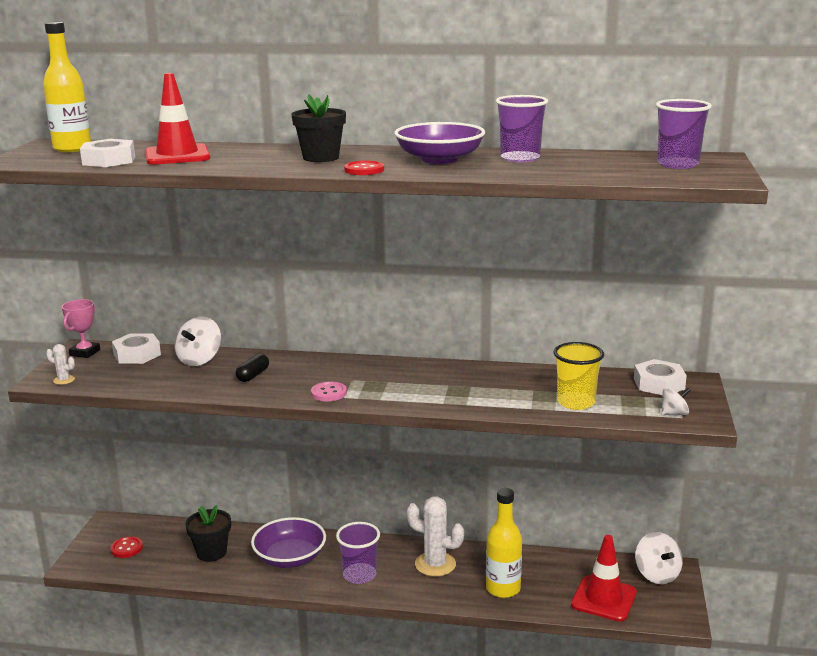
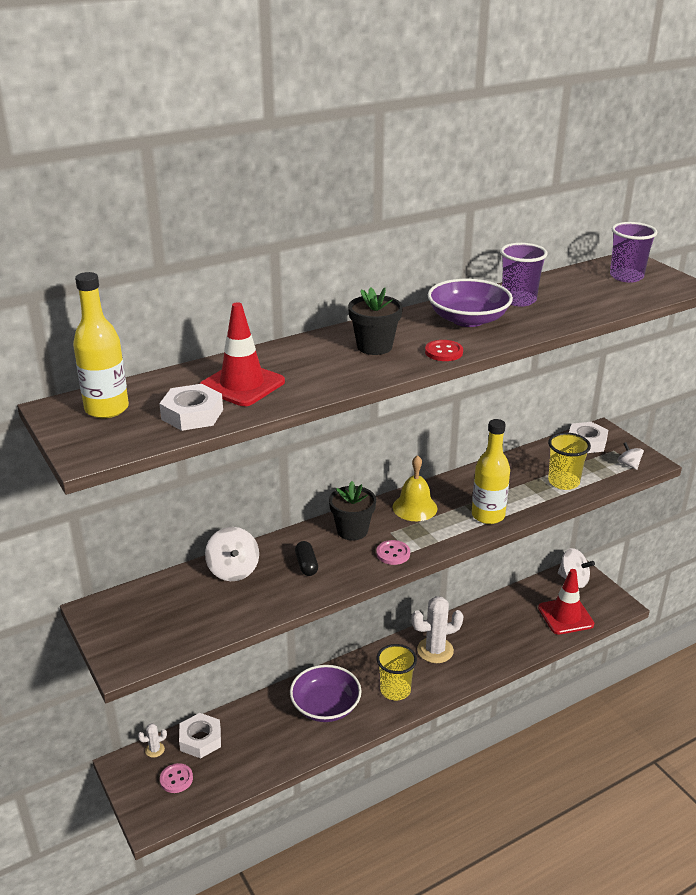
camera: 40 degrees left, 10 degrees up
(64, 380) = (142, 653): white cactus -> white cactus (155, 750)
(85, 352) = (108, 613): pink trophy -> none
(126, 548) = (176, 779): red button -> pink button
(137, 354) = (164, 592): white nut -> white nut (200, 739)
(211, 552) = (257, 739): black flower pot -> black flower pot (352, 530)
(359, 575) = (395, 690): purple cup -> yellow cup
(402, 372) = (414, 507): none -> yellow bell
(503, 589) = (500, 644): yellow bottle -> yellow bottle (488, 515)
(674, 413) = (629, 464): white spinning top -> white spinning top turned 60 degrees counterclockwise

